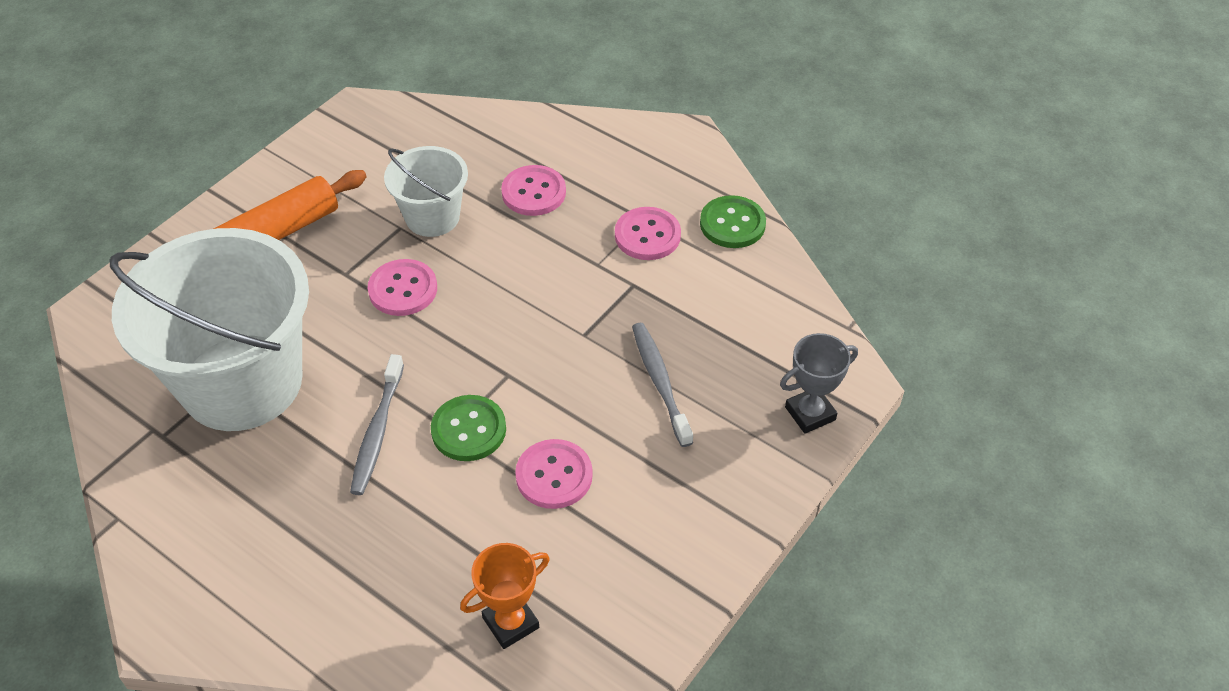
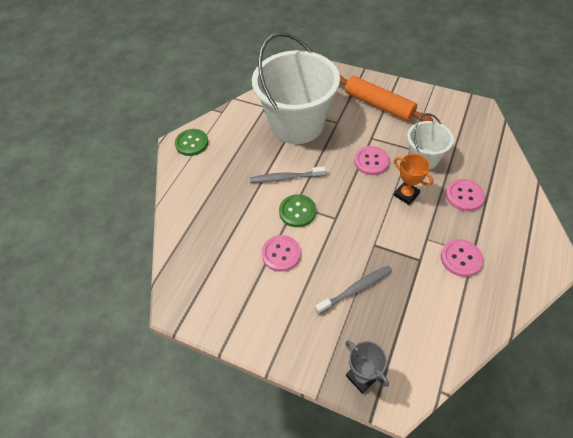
camera: 80 degrees right, 5 degrees up
(510, 623) = (197, 257): orange trophy -> orange trophy (406, 194)
(732, 224) = (495, 303): green button -> green button (192, 143)

